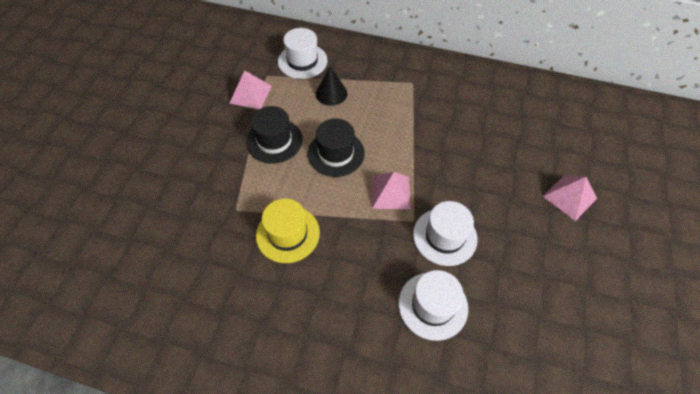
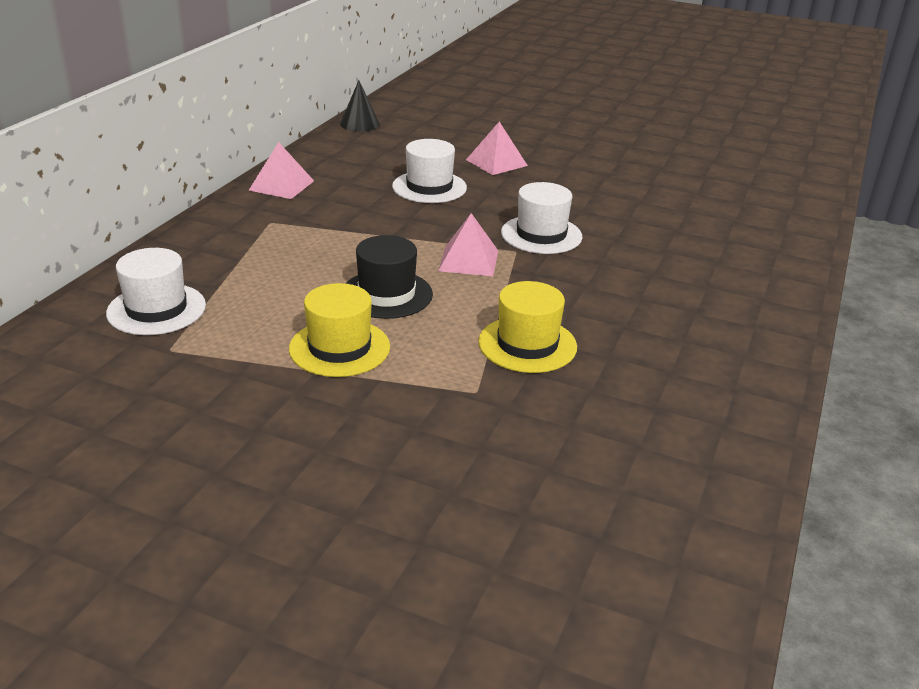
camera: 85 degrees left, 25 degrees down
(250, 94) = (211, 369): pink pyramid -> pink pyramid (281, 185)
(274, 141) = (339, 348): black hat -> yellow hat
(331, 93) = (256, 288): black cone -> black cone (359, 124)
(433, 305) = (633, 253): white hat -> white hat (429, 187)

